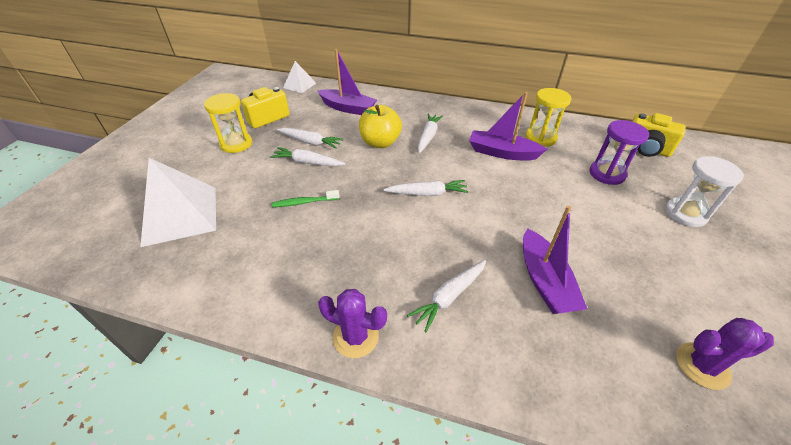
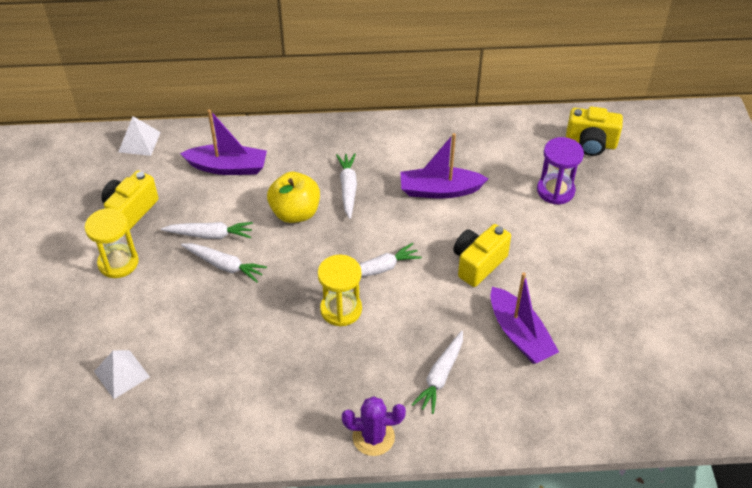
camera: 20 degrees left, 5 degrees up
(180, 215) = (121, 374): white pyramid -> white pyramid, size x0.53
(304, 202) = (250, 318): green toothbrush -> none
(308, 163) = (224, 265): white carrot -> white carrot turned 150 degrees counterclockwise
(519, 211) = (478, 263): none -> yellow camera
(540, 138) = (476, 156): yellow hourglass -> yellow hourglass (341, 309)
(685, 213) = (634, 221): white hourglass -> none
(702, 366) = (654, 370): purple cactus -> none

